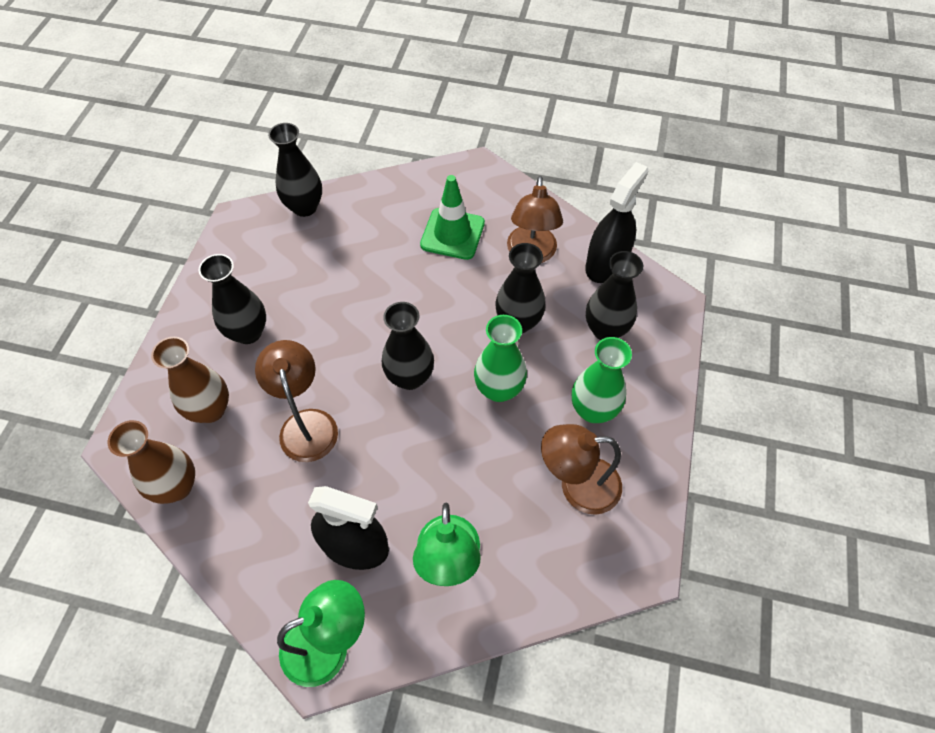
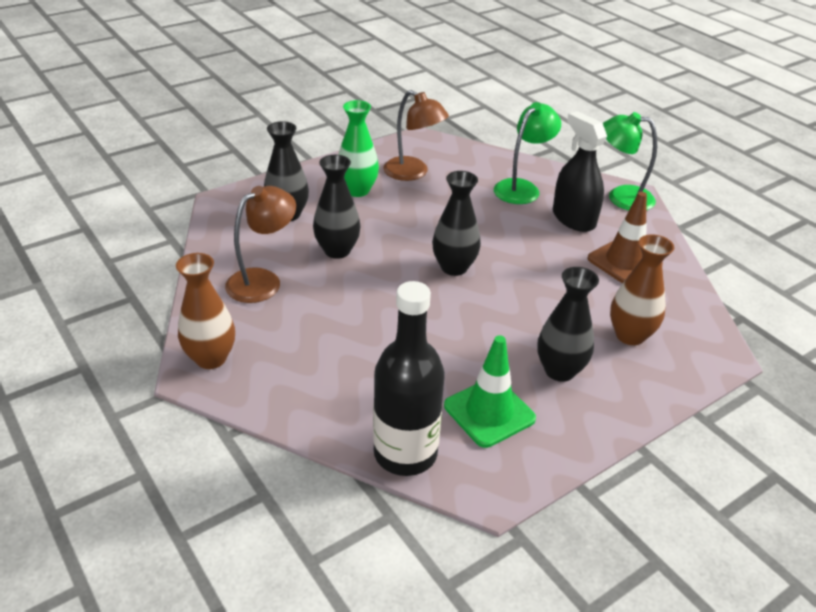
camera: 140 degrees left, 20 degrees down
(177, 486) = (683, 306): brown vase -> brown vase (211, 358)
(262, 511) = (624, 262): none -> brown traffic cone
(305, 207) = (405, 453): black vase -> black bottle
(306, 423) = (557, 286): brown lamp -> none
(452, 234) = (300, 333): green traffic cone -> green traffic cone (489, 412)
(499, 389) = (401, 229): green vase -> none
(606, 264) = (224, 242): black spray bottle -> none

